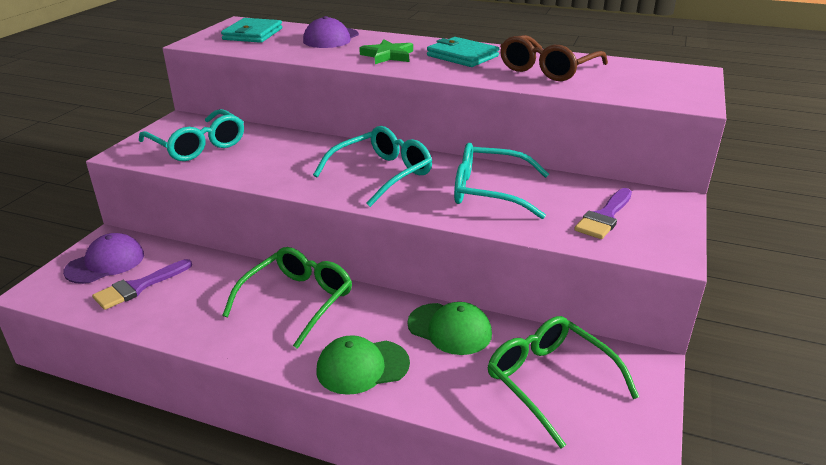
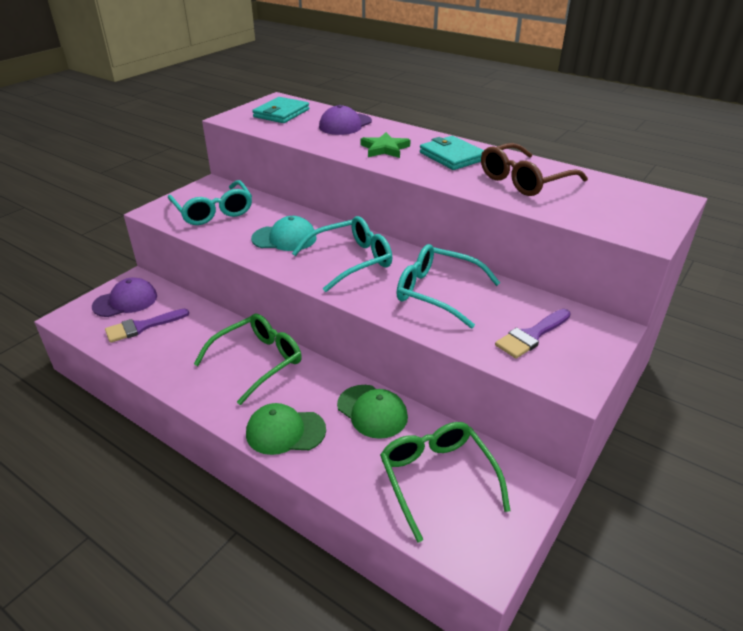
camera: 15 degrees right, 5 degrees up
(295, 162) = (284, 238): none -> turquoise cap

